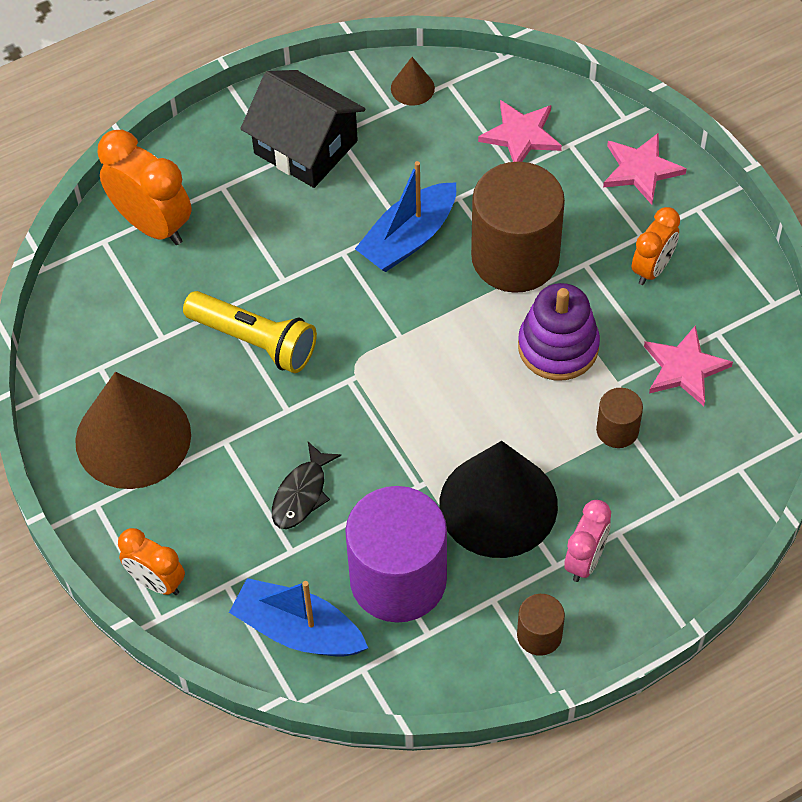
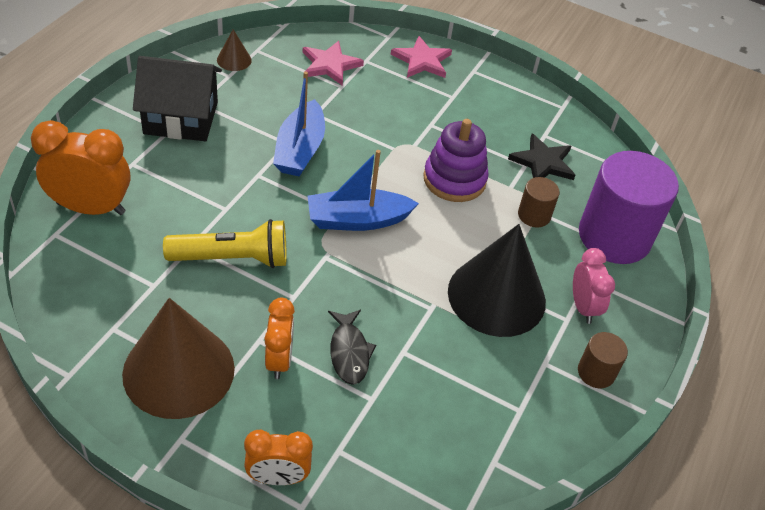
camera: 40 degrees left, 10 degrees down
(298, 630) = (423, 458): blue boat -> blue boat (357, 220)
(398, 579) = (468, 381): purple cylinder -> purple cylinder (614, 237)
(515, 257) = (382, 136): brown cylinder -> none
(652, 268) = (475, 113): orange clock -> orange clock (279, 360)
(684, 368) = (543, 162): pink star -> black star

